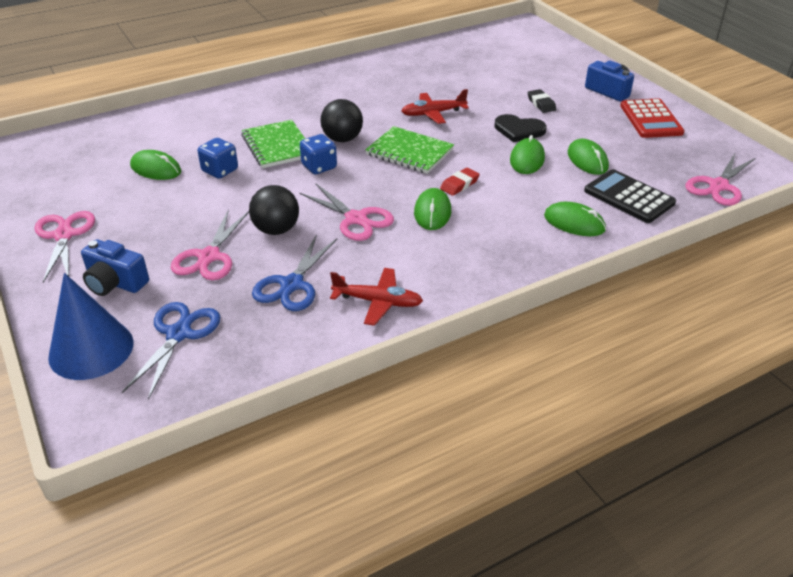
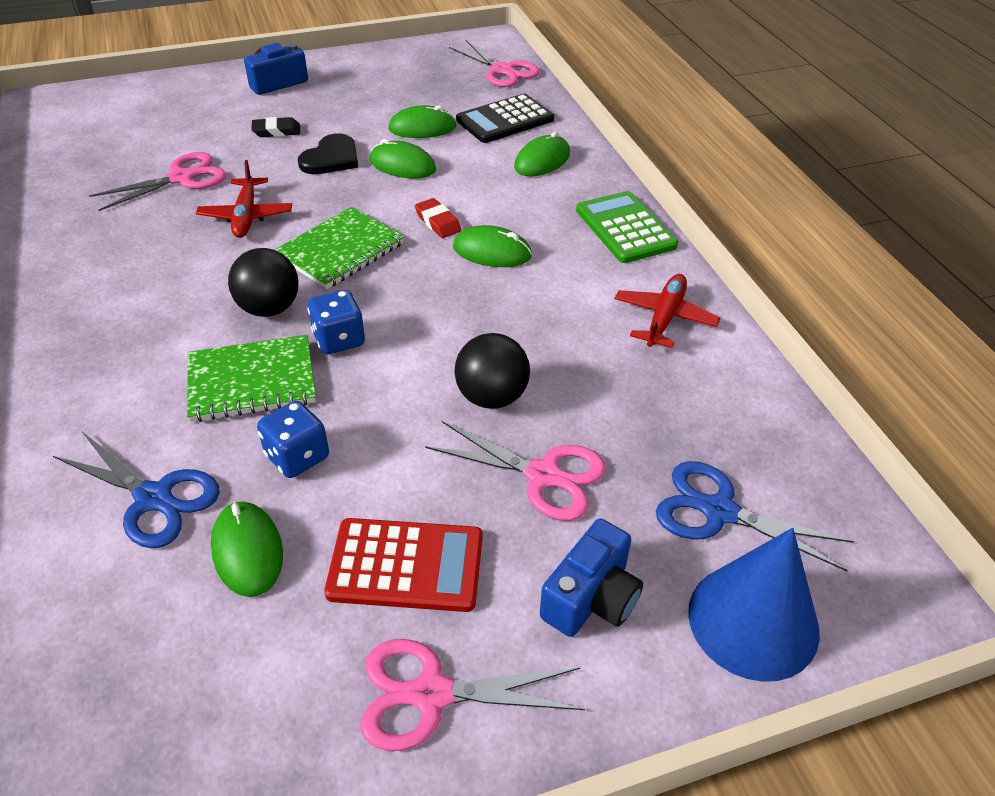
camera: 80 degrees left, 5 degrees up
(156, 169) = (247, 551): green mouse -> green mouse turned 60 degrees counterclockwise
(292, 285) = (622, 389): blue scissors -> blue scissors (154, 498)
(356, 219) = (488, 317): pink scissors -> pink scissors (181, 178)
(493, 275) = (625, 228): none -> green calculator
(651, 119) = (357, 74): red calculator -> red calculator (406, 565)

